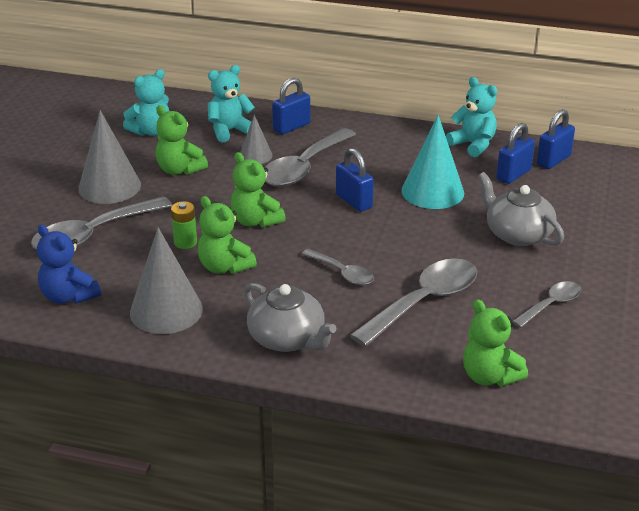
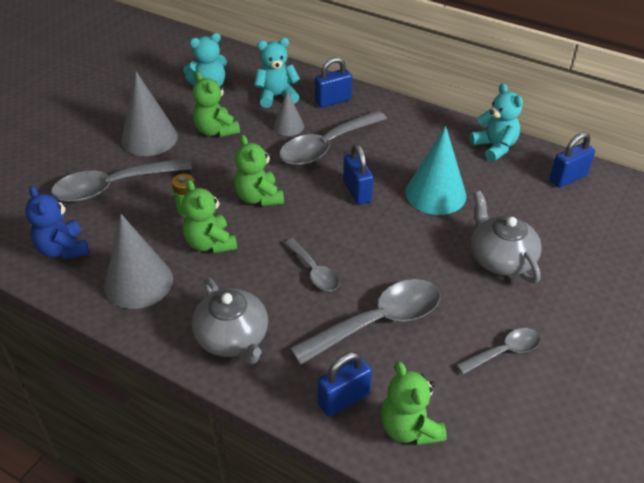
camera: 15 degrees right, 10 degrees up
(513, 174) = (522, 188): blue padlock -> blue padlock (344, 399)

